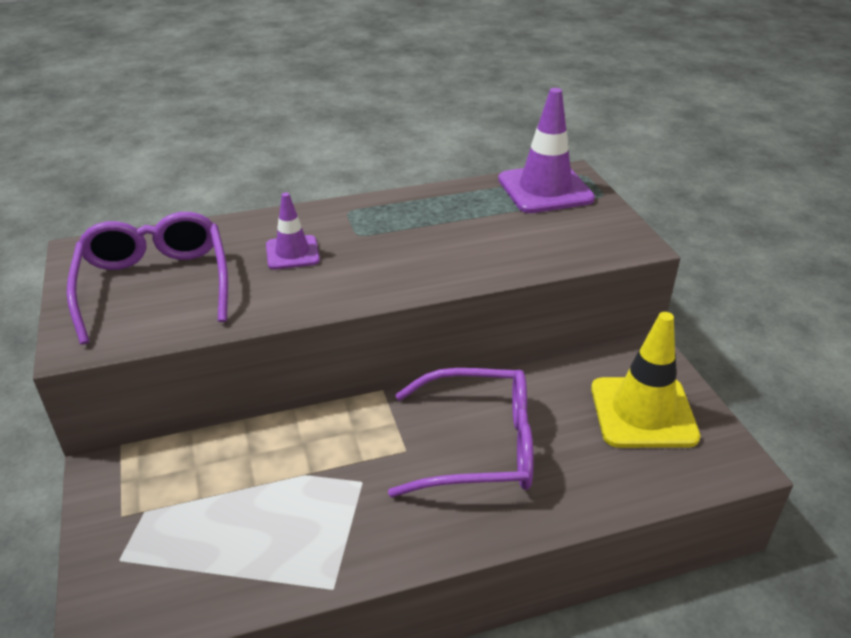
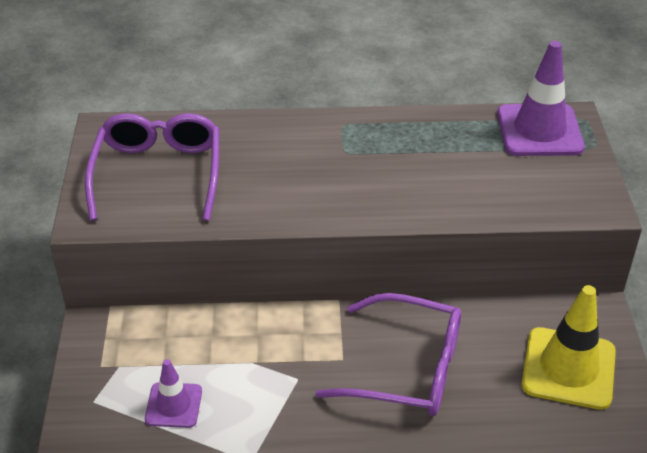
camera: 15 degrees right, 5 degrees up
(292, 253) = (281, 161): purple traffic cone -> purple traffic cone (173, 405)

